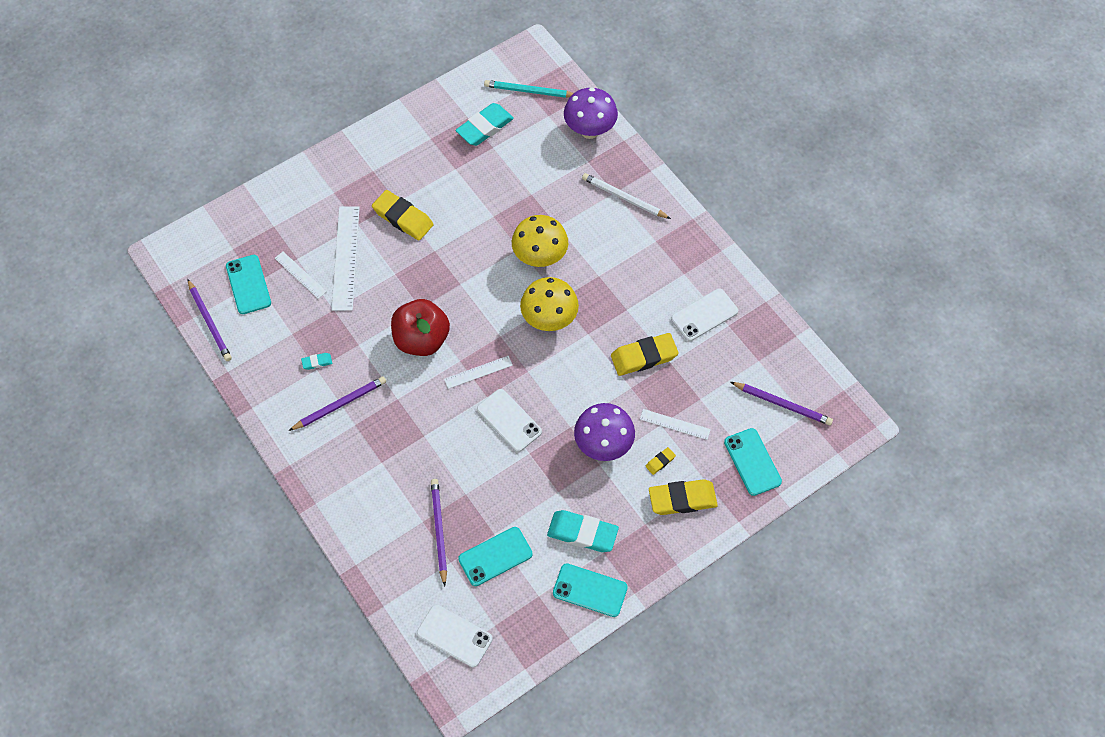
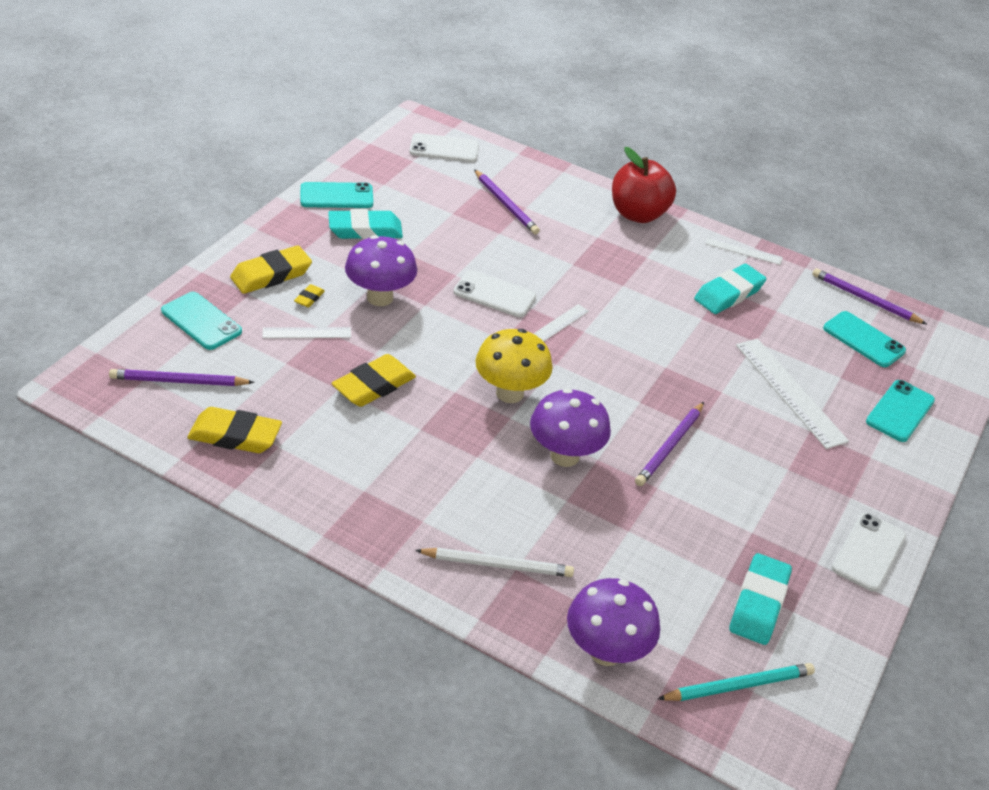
camera: 150 degrees right, 20 degrees down
(300, 275) = (821, 362): white ruler -> white ruler (743, 251)
(317, 362) = (728, 294): turquoise eraser -> turquoise eraser, size x2.18
(339, 404) = (675, 267): purple pencil -> purple pencil (670, 446)
(403, 218) = (764, 452): yellow eraser -> yellow eraser (235, 435)
(421, 339) = (639, 338): red apple -> red apple (638, 214)
(495, 556) = (441, 199): turquoise phone -> turquoise phone (900, 411)
(540, 257) = (564, 456): yellow mushroom -> purple mushroom
(704, 315) = (315, 449): white phone -> white phone (868, 552)

